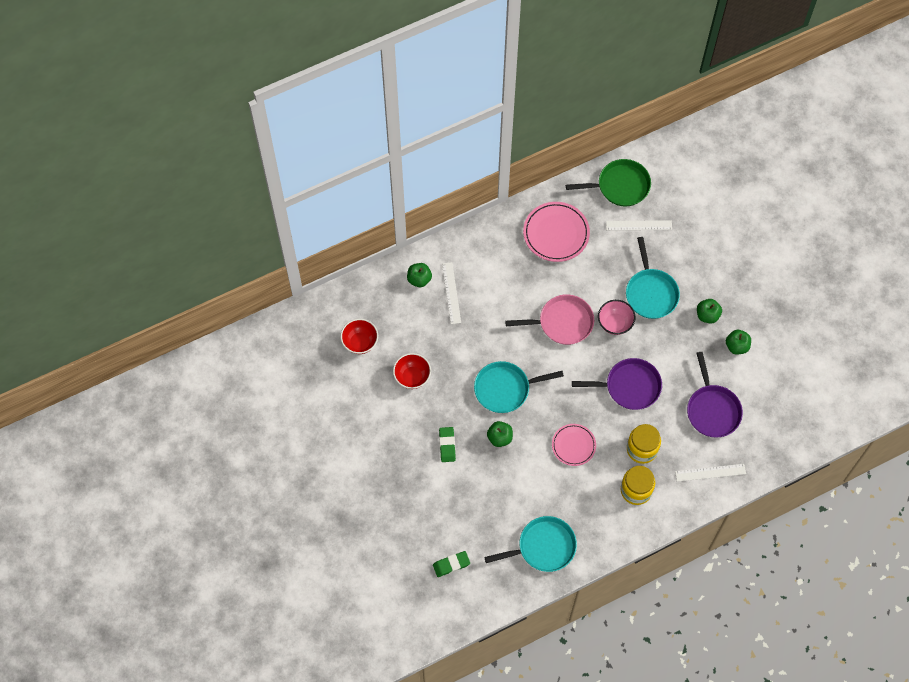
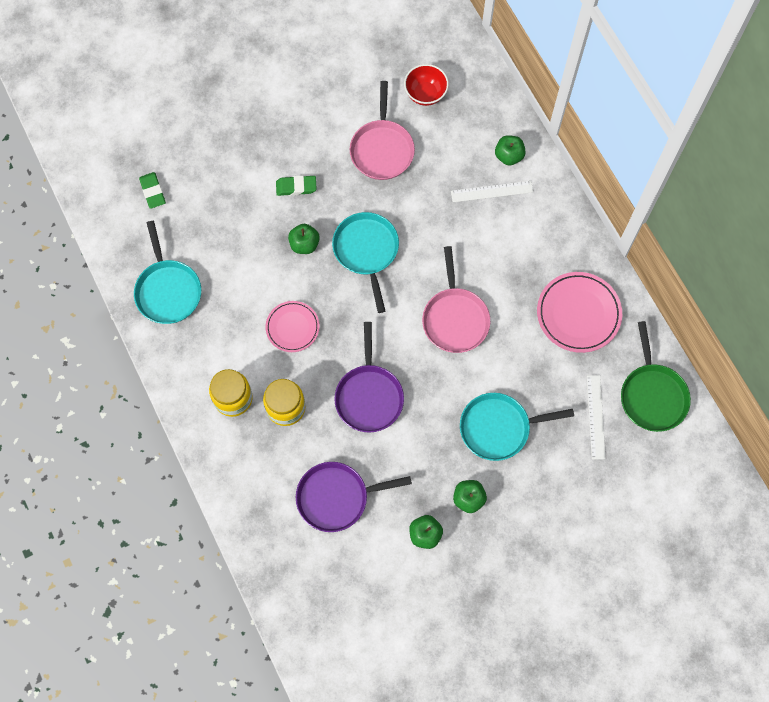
camera: 90 degrees right, 5 degrees up
(412, 377) = (382, 149): red bowl -> pink pan
(615, 323) = (455, 381): pink bowl -> none
(710, 472) = (253, 490): white ruler -> none

